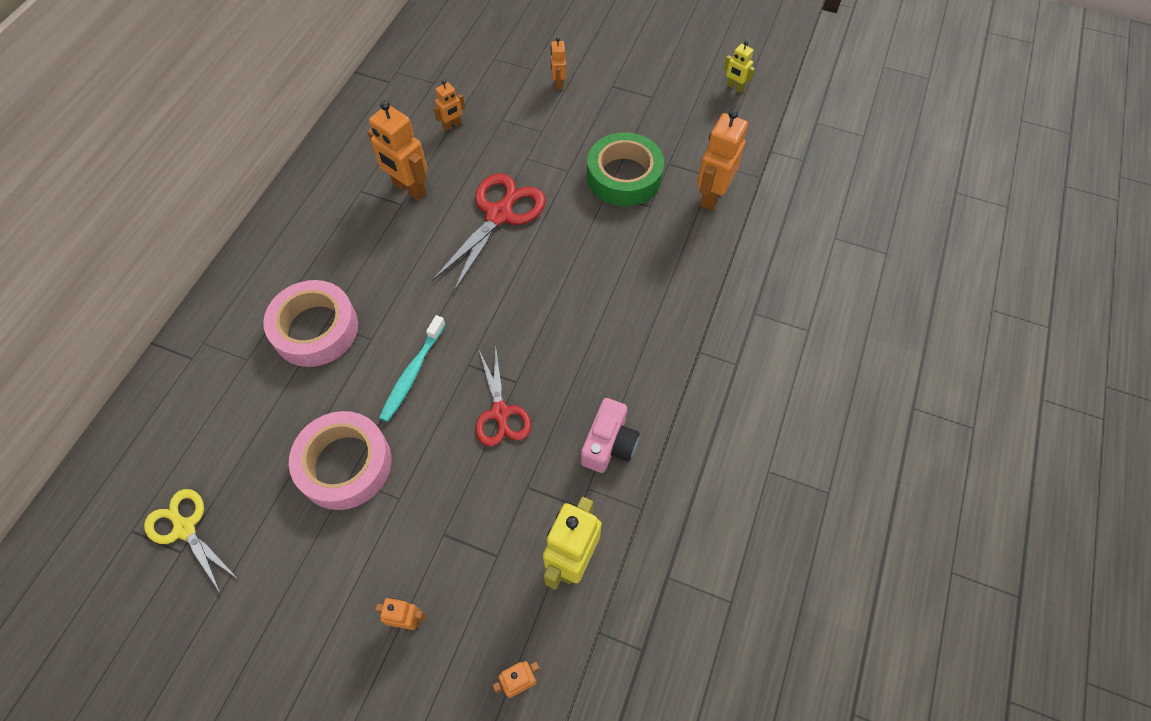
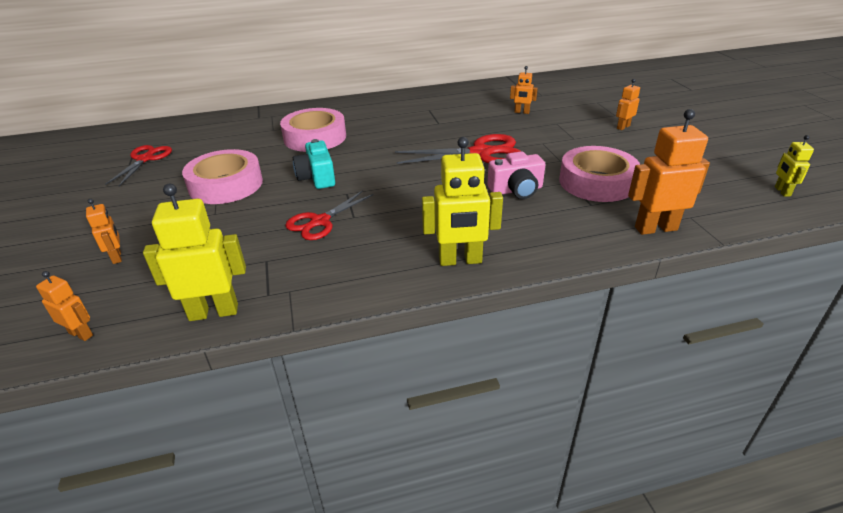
camera: 55 degrees right, 25 degrees down
(185, 528) = (145, 159): yellow scissors -> red scissors
(409, 188) = (453, 120): orange robot -> none
(412, 373) = (317, 177): turquoise toothbrush -> turquoise camera
(609, 444) = (341, 283): pink camera -> pink camera (516, 190)
(624, 176) = (596, 182): green tape -> pink tape
(647, 344) = (460, 260): none -> yellow robot

